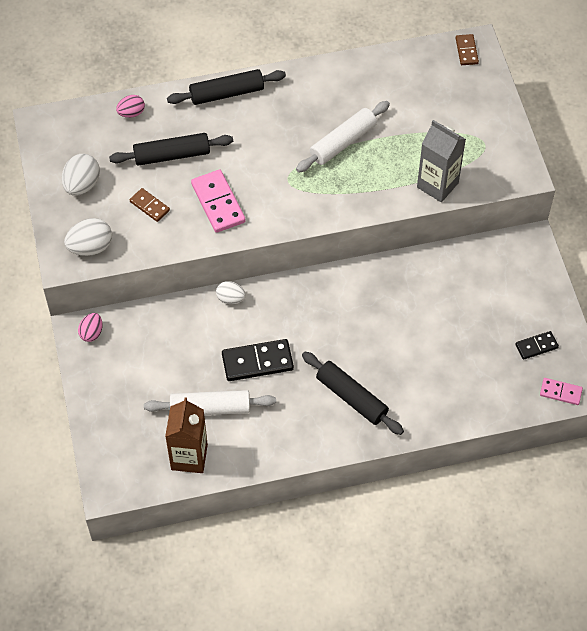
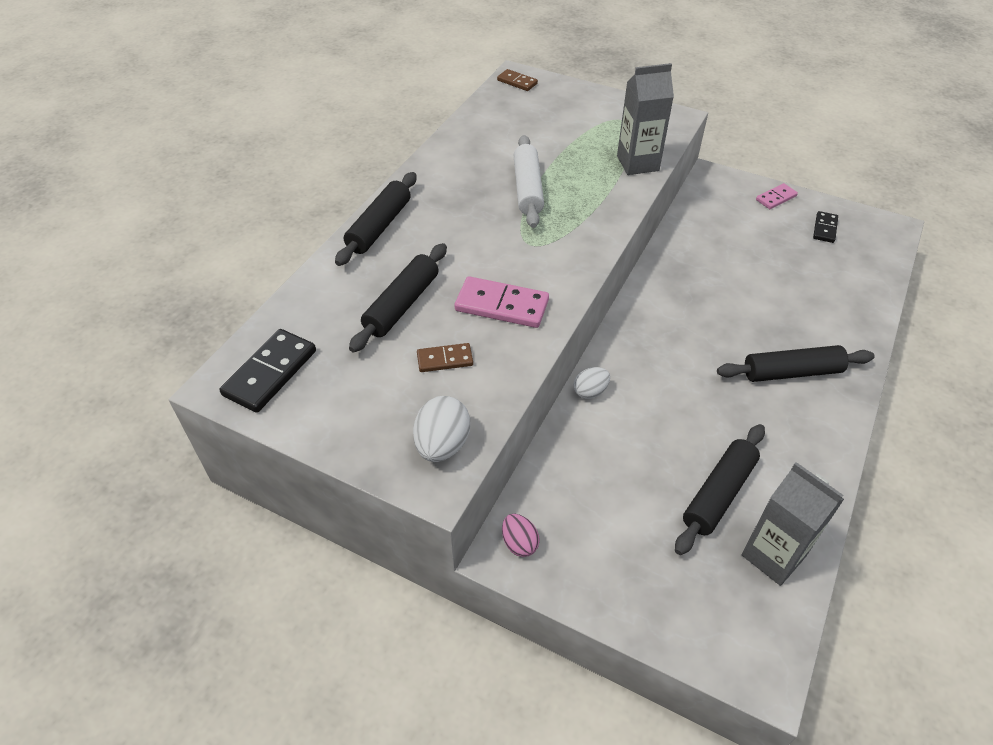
camera: 50 degrees left, 10 degrees down
(82, 185) = (349, 400): white egg -> none
(131, 113) = (311, 304): pink egg -> none
(189, 457) = (773, 555): brown carton -> grey carton
(210, 408) = (718, 494): white rolling pin -> black rolling pin
(257, 362) = (689, 417): black domino -> black domino (270, 373)
(560, 392) = (885, 241): pink domino -> pink domino (776, 198)

